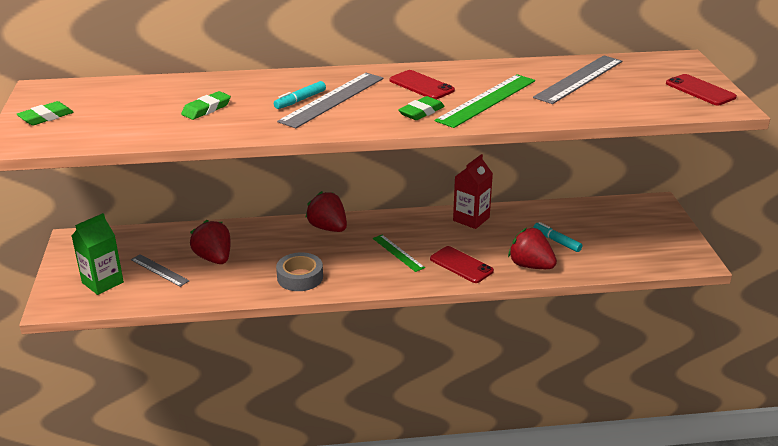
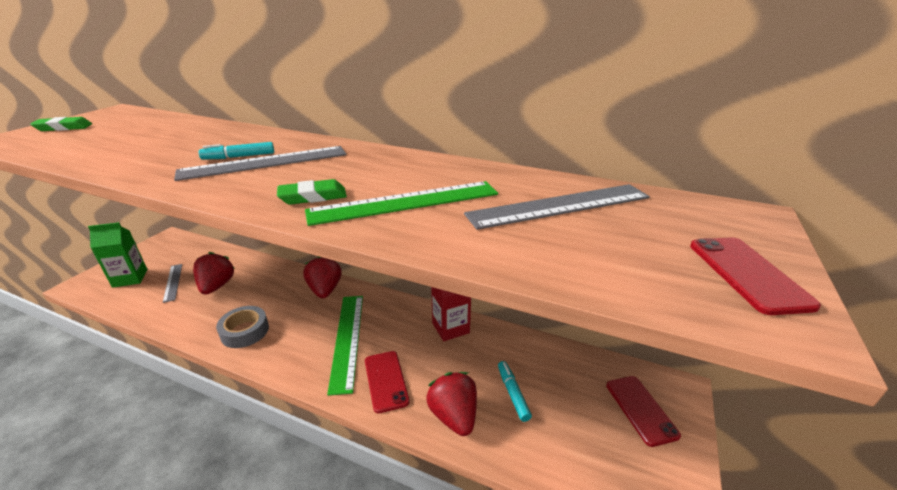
camera: 30 degrees right, 0 degrees up
(206, 109) = (160, 146): green eraser -> none
(398, 253) = (347, 339): green ruler -> green ruler, size x1.76
(421, 85) = (368, 169): red phone -> red phone (641, 409)

